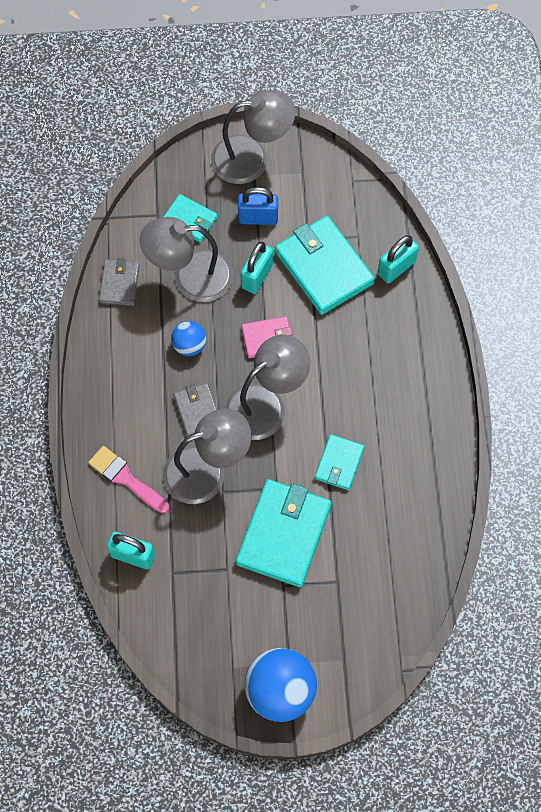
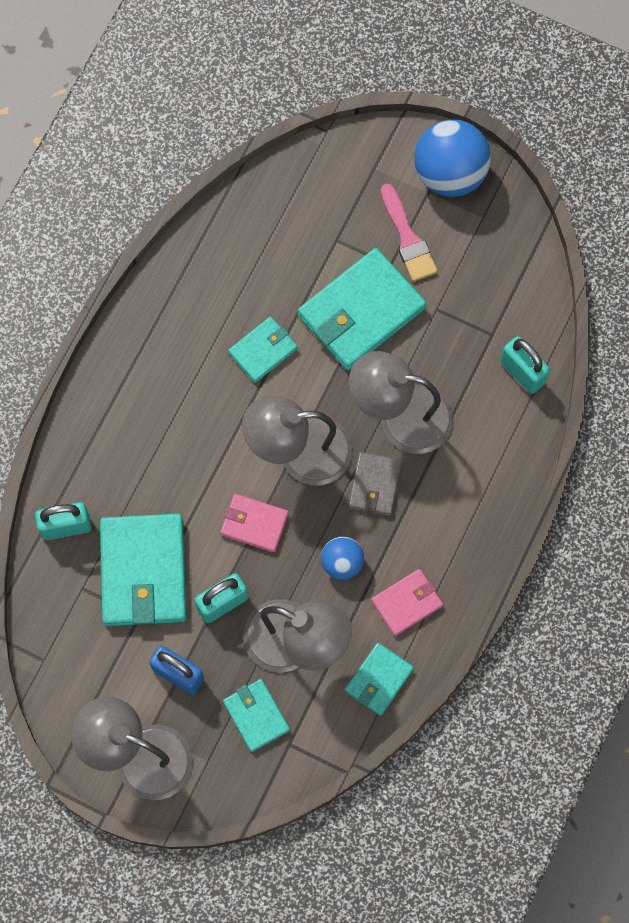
camera: 150 degrees left, 5 degrees up
(119, 284) = (379, 680): grey wallet -> turquoise wallet
(125, 478) = (488, 454): pink brush -> pink brush (408, 238)
(128, 343) = (407, 603): none -> pink wallet

